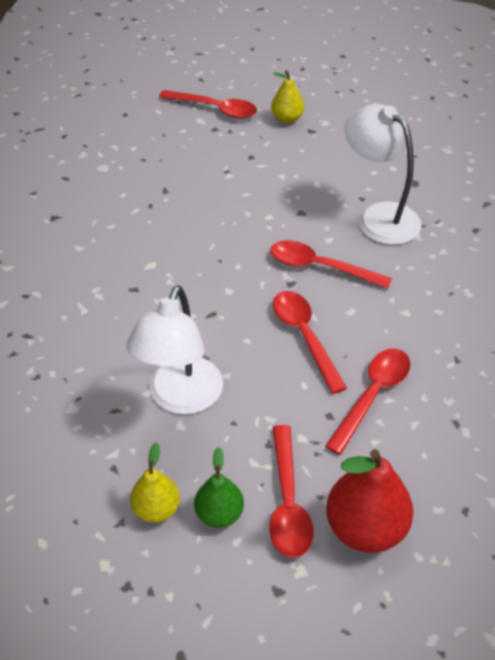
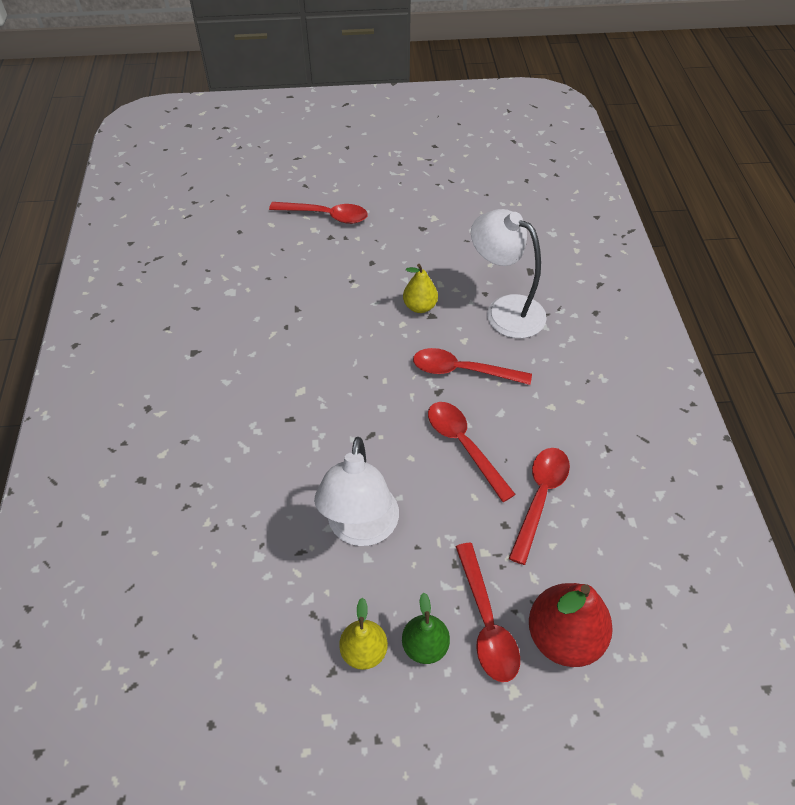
camera: 10 degrees left, 5 degrees up
(287, 119) = (397, 218): yellow pear -> yellow pear (420, 307)

